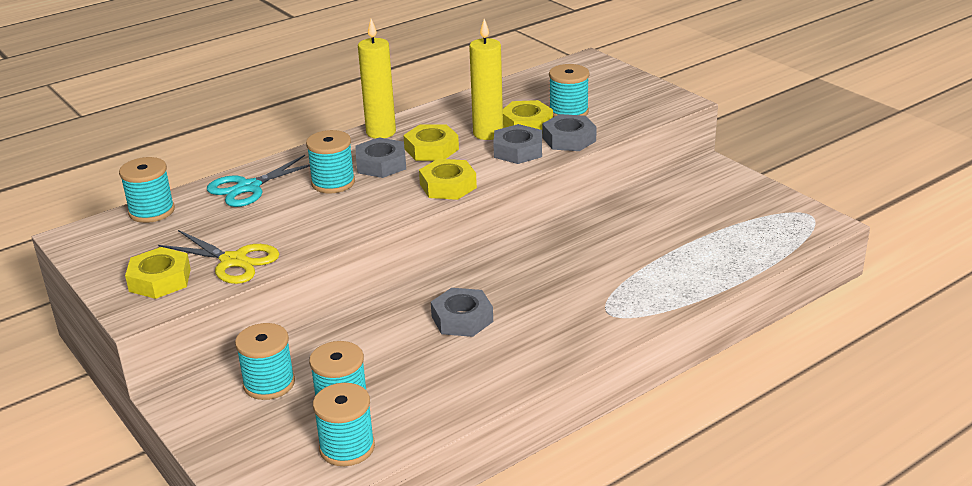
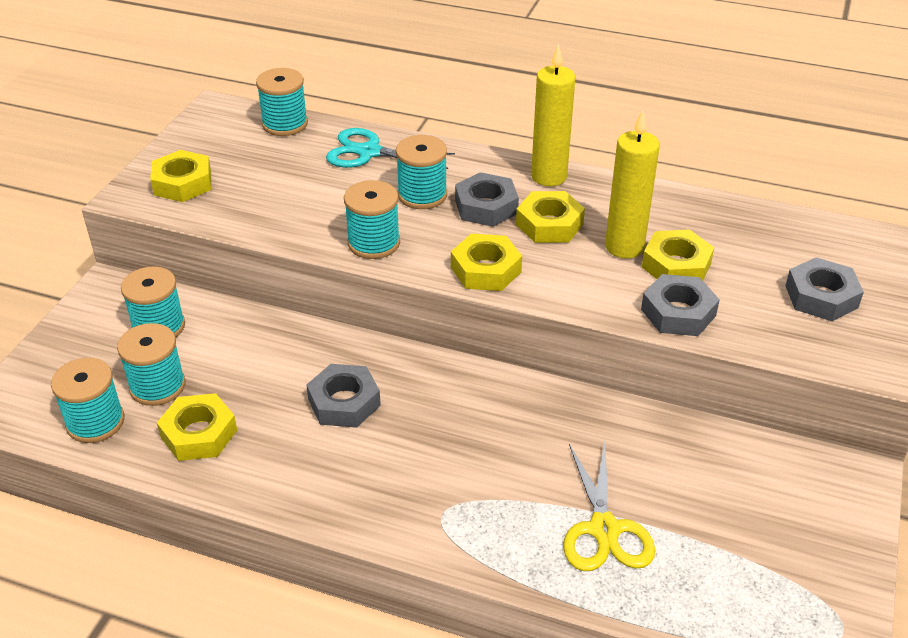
camera: 55 degrees right, 10 degrees up
(233, 261) = (240, 206): yellow scissors -> yellow scissors (604, 529)
(420, 396) = (199, 434): none -> yellow nut
(518, 151) = (610, 285): grey nut -> grey nut (821, 297)
(568, 112) = (742, 284): turquoise spool -> turquoise spool (373, 243)

